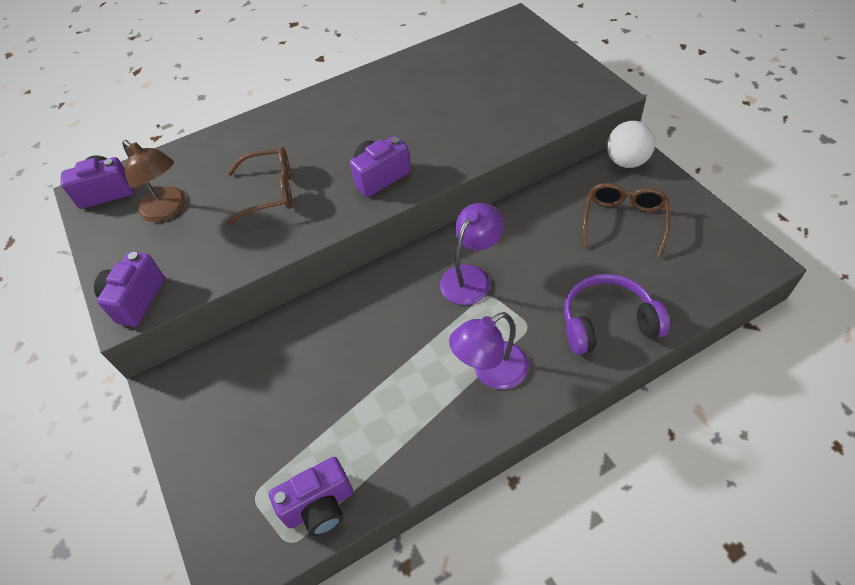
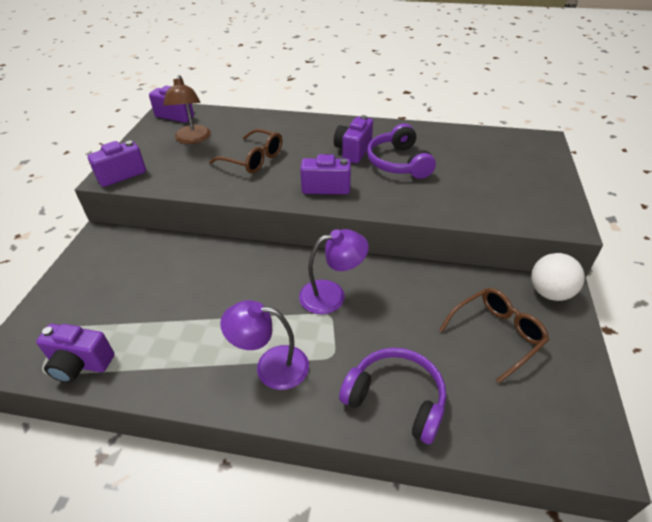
camera: 35 degrees right, 10 degrees down
(362, 124) = (353, 151): none -> purple camera
(418, 113) = (398, 163): none -> purple headphones

